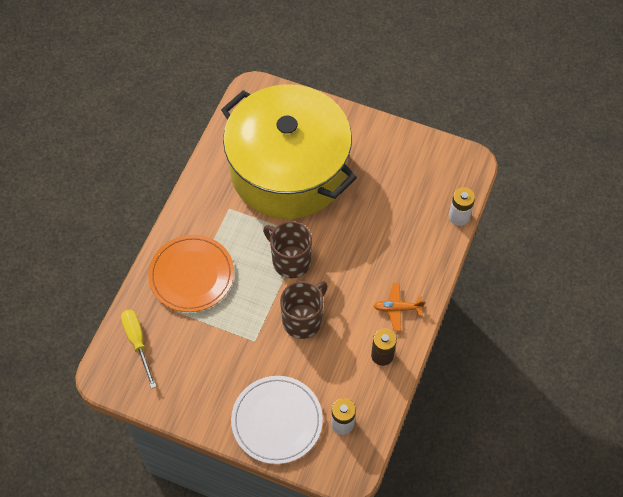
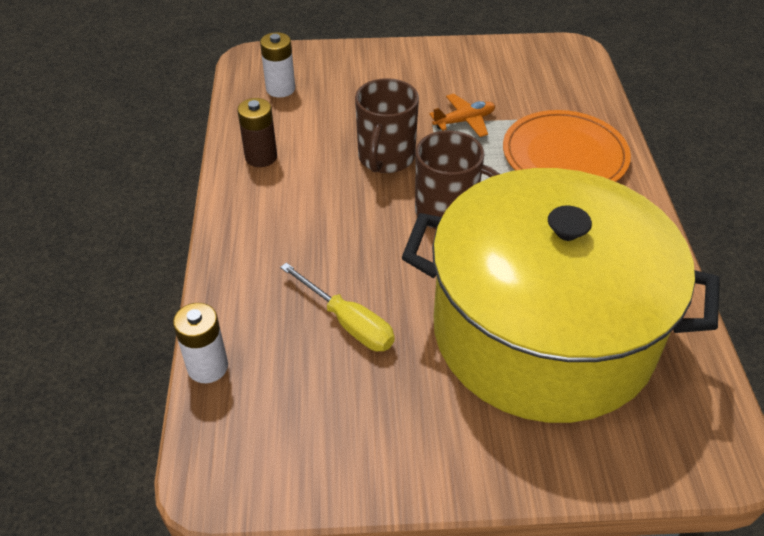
camera: 155 degrees right, 15 degrees down
(137, 342) = (565, 81): yellow screwdriver -> yellow screwdriver (348, 323)
(277, 421) = (357, 71): white plate -> none
(397, 308) = (262, 209): orange plane -> orange plane (464, 121)

